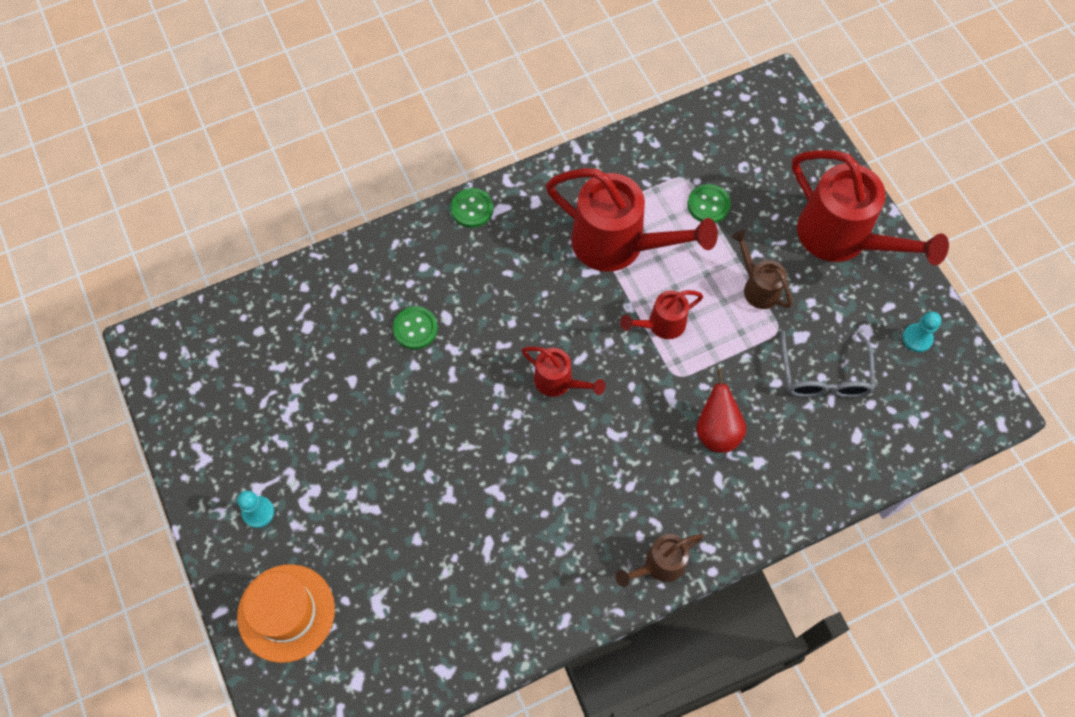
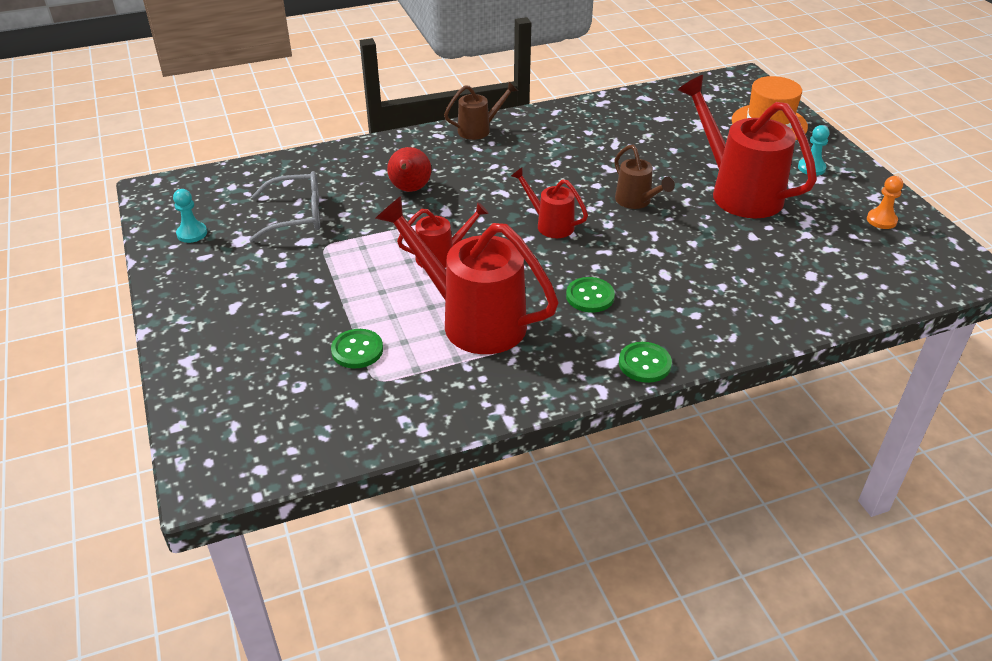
camera: 175 degrees left, 25 degrees down
(210, 417) = (881, 220): none -> orange pawn
(415, 328) = (696, 267): green button -> green button (590, 296)
(758, 287) = (331, 277): brown watering can -> brown watering can (636, 201)
(824, 375) = (296, 216): grey glasses -> grey glasses turned 75 degrees clockwise
(842, 238) = (218, 311): red watering can -> red watering can (739, 192)

